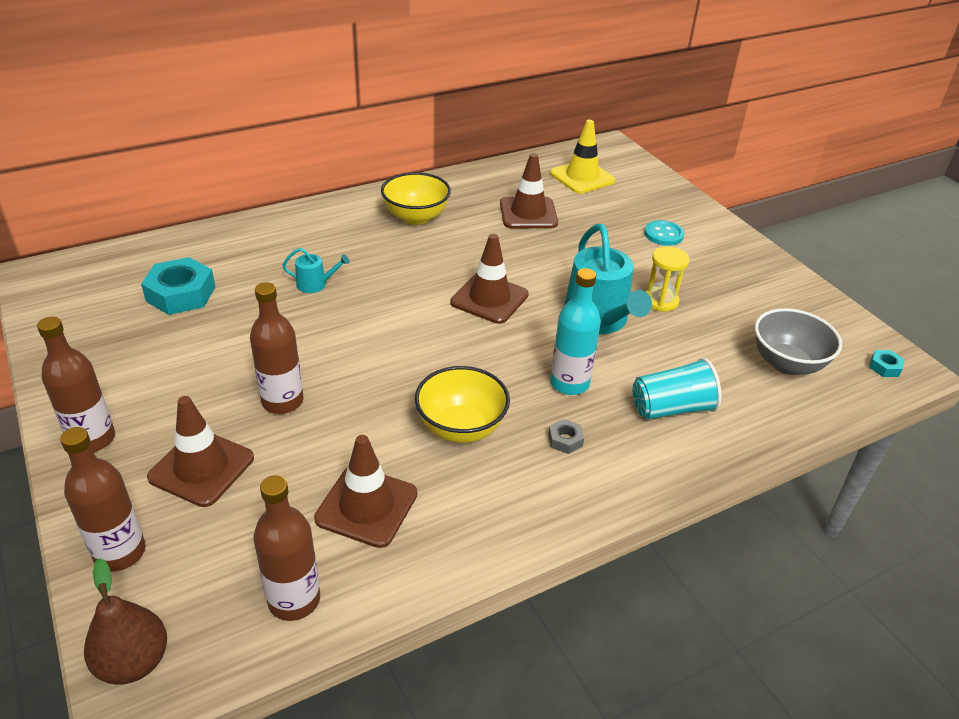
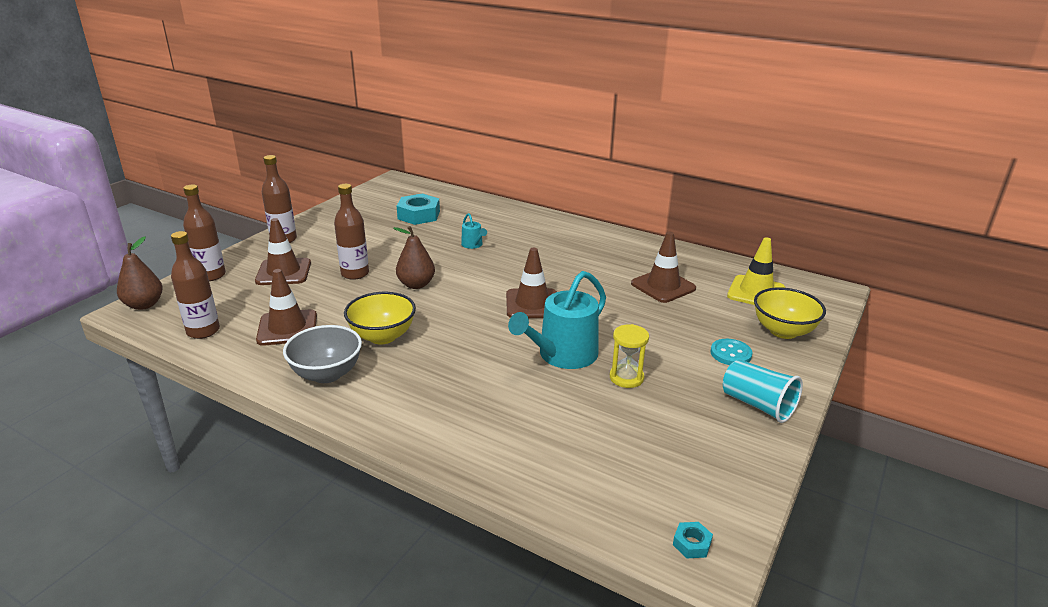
camera: 60 degrees right, 10 degrees down
(365, 361) = (416, 284): none -> brown pear
(416, 217) = (592, 249): yellow bowl -> yellow bowl (783, 331)
(565, 440) = (405, 380): grey nut -> none
(569, 383) = (470, 364): turquoise bottle -> none
(671, 408) = (487, 419): turquoise cup -> turquoise cup (757, 405)
(787, 363) = (619, 471): grey bowl -> grey bowl (327, 374)

